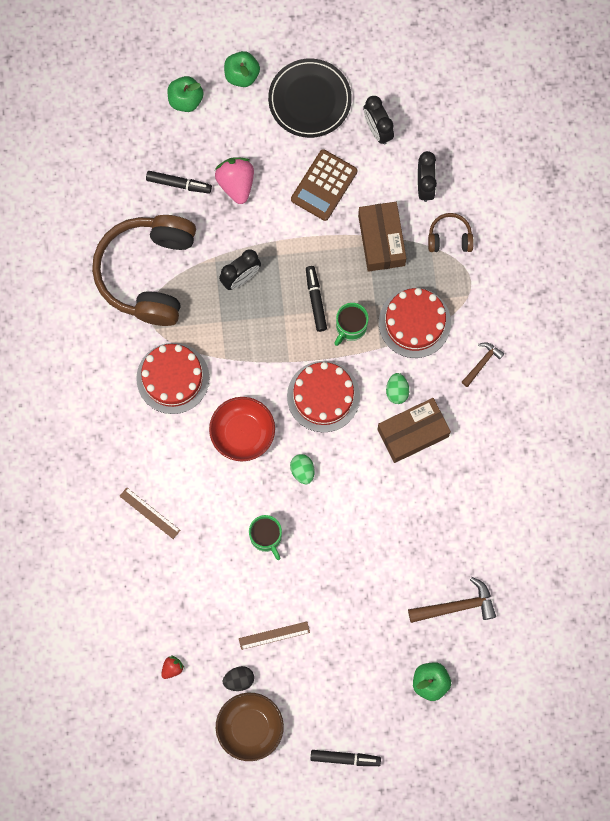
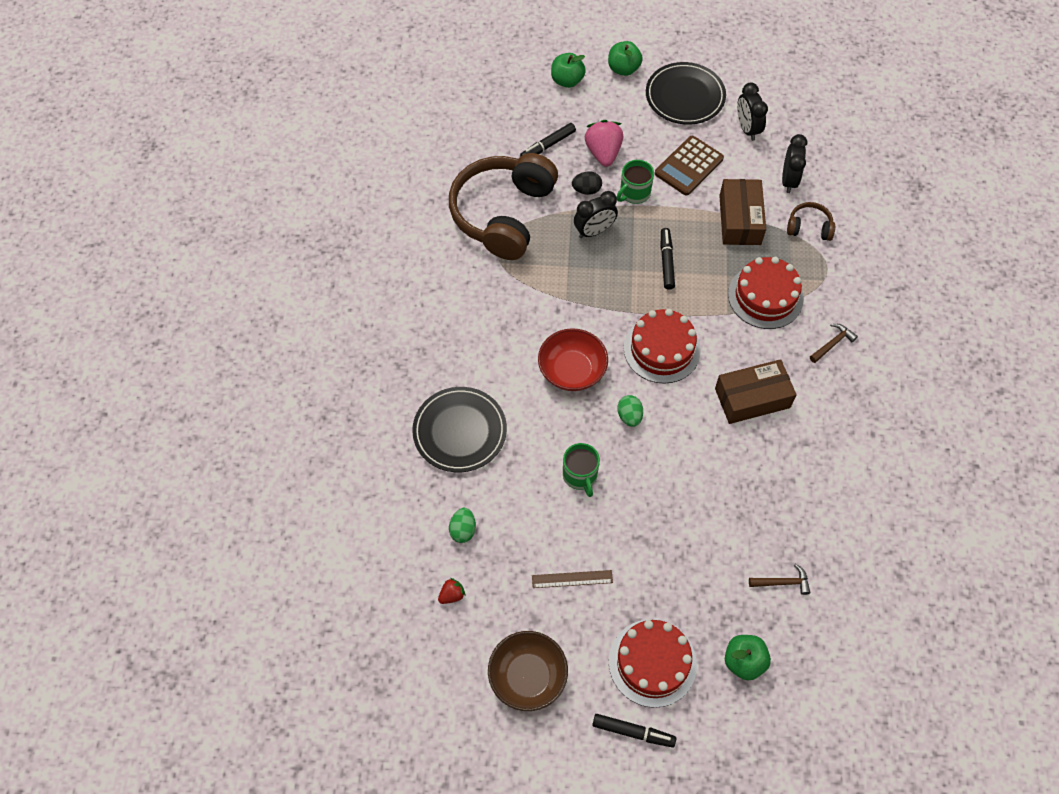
camera: 10 degrees right, 15 degrees down
(149, 513) = (460, 431): brown ruler -> black plate
(172, 378) = (509, 309): red cake -> red cake (652, 662)
(179, 184) = (548, 145): black marker -> black marker turned 120 degrees clockwise
(239, 680) = (524, 620): black egg -> black egg (586, 190)
(350, 327) = (699, 290): green mug -> green mug (634, 193)
(397, 391) = (740, 356): green egg -> green egg (463, 530)
(456, 606) = (782, 582): brown hammer -> brown hammer, size x0.61

